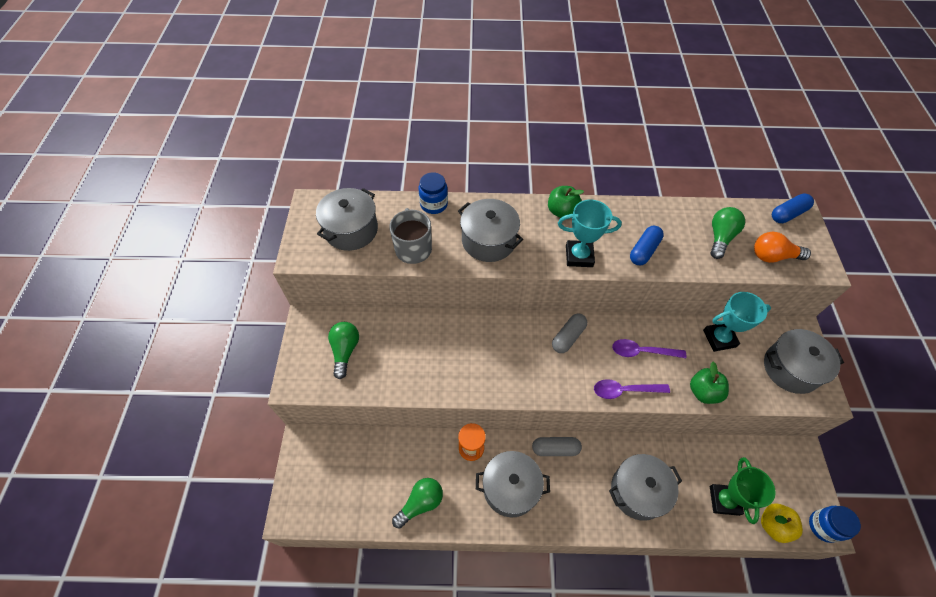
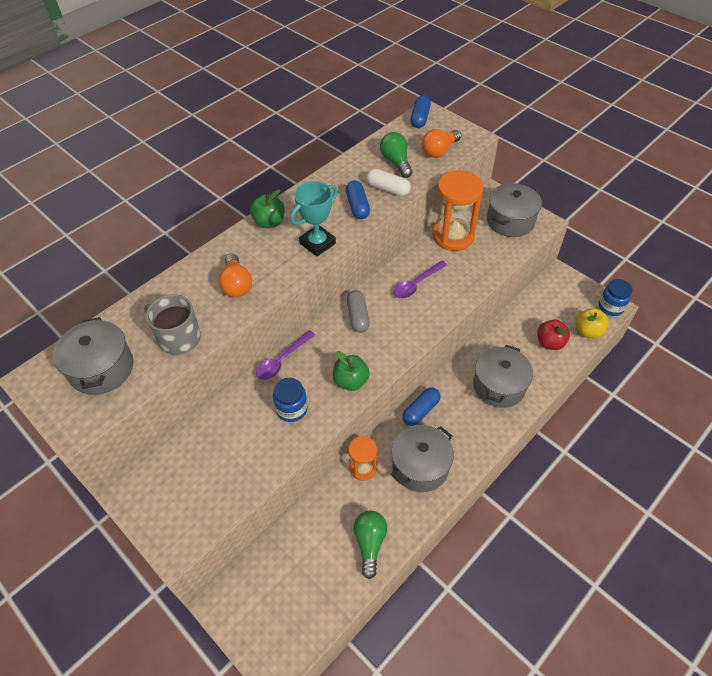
camera: 45 degrees left, 5 degrees down
(345, 351) = (192, 481): green light bulb -> none
(434, 204) = (156, 292): blue jar -> blue jar (292, 409)
(488, 241) = (236, 284): grey pot -> orange light bulb
(555, 449) = (420, 411): grey capsule -> blue capsule
(624, 390) = (433, 318): purple spoon -> purple spoon (282, 360)
(686, 255) = (388, 189): none -> white capsule
(703, 392) = (479, 277): green apple -> green apple (351, 381)
(719, 338) = (453, 236): turquoise trophy -> orange hourglass
(724, 500) = (550, 343): green trophy -> red apple

